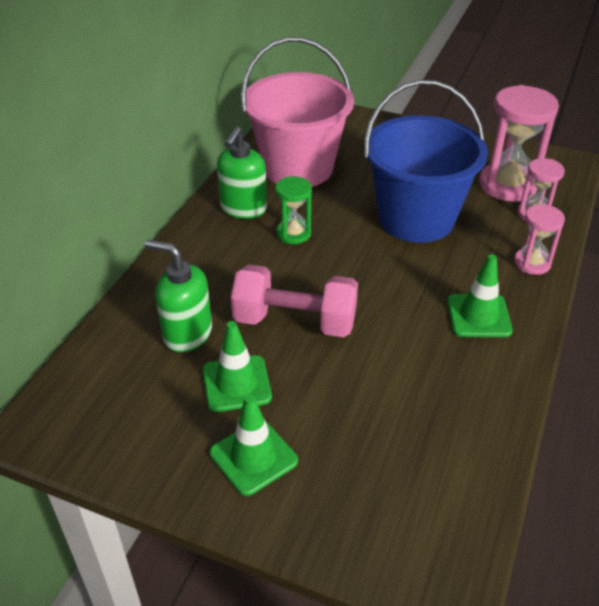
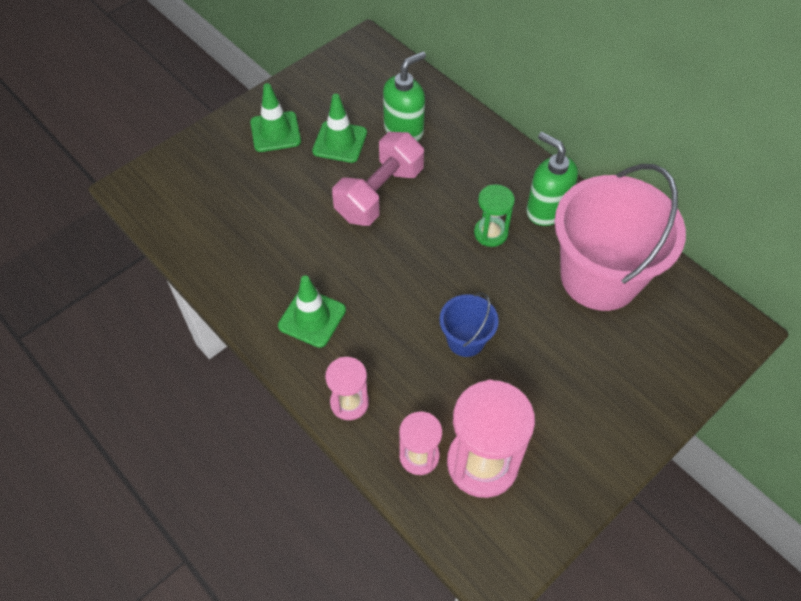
camera: 115 degrees right, 15 degrees up
(416, 218) = (466, 340): blue bucket -> blue bucket, size x0.46

